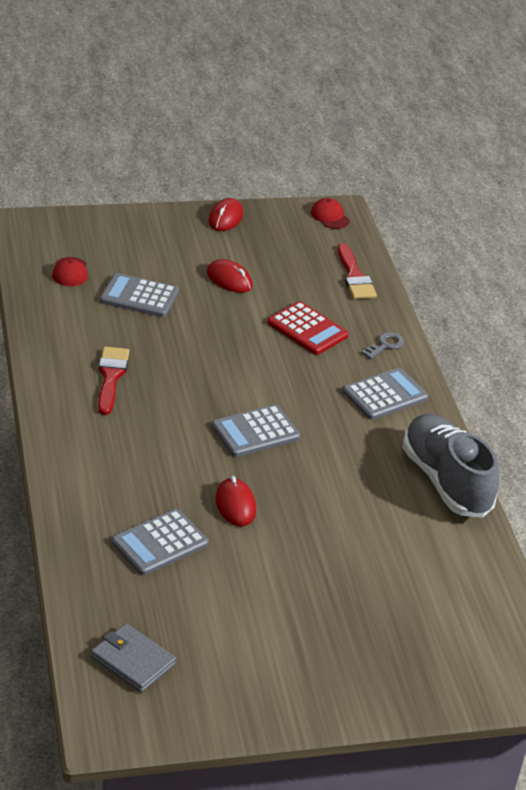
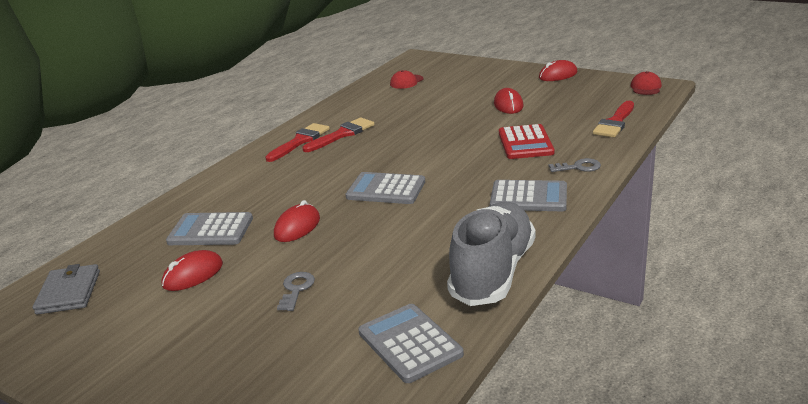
camera: 50 degrees right, 10 degrees down
(78, 402) = (300, 141): none -> red brush
(139, 296) = (430, 101): grey calculator -> grey calculator (409, 343)
(218, 591) = (193, 275): none -> red mouse
(325, 563) = (296, 289): none -> grey key

